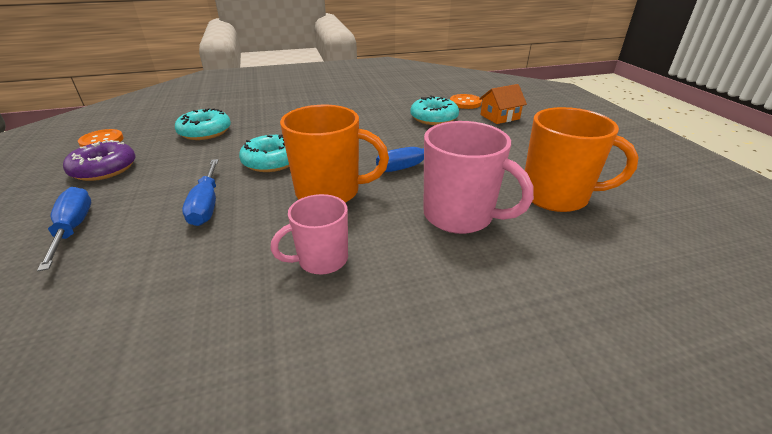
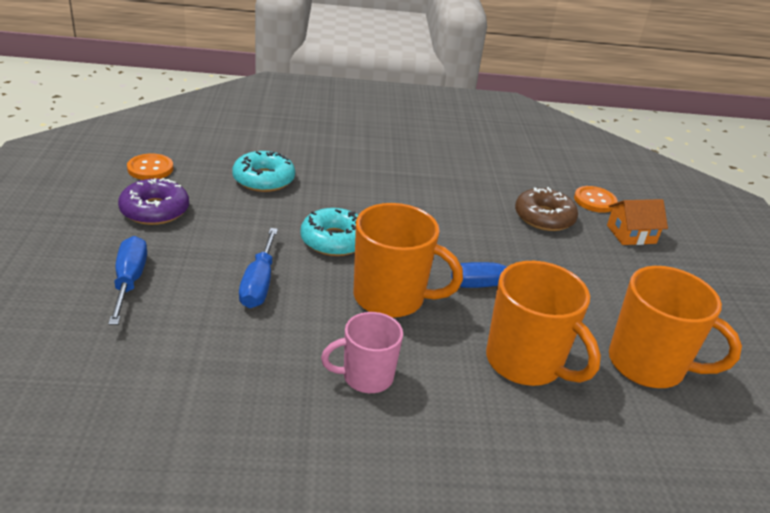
camera: 10 degrees right, 0 degrees up
(434, 118) = (544, 217): turquoise donut -> brown donut
(460, 216) = (525, 363): pink mug -> orange mug

